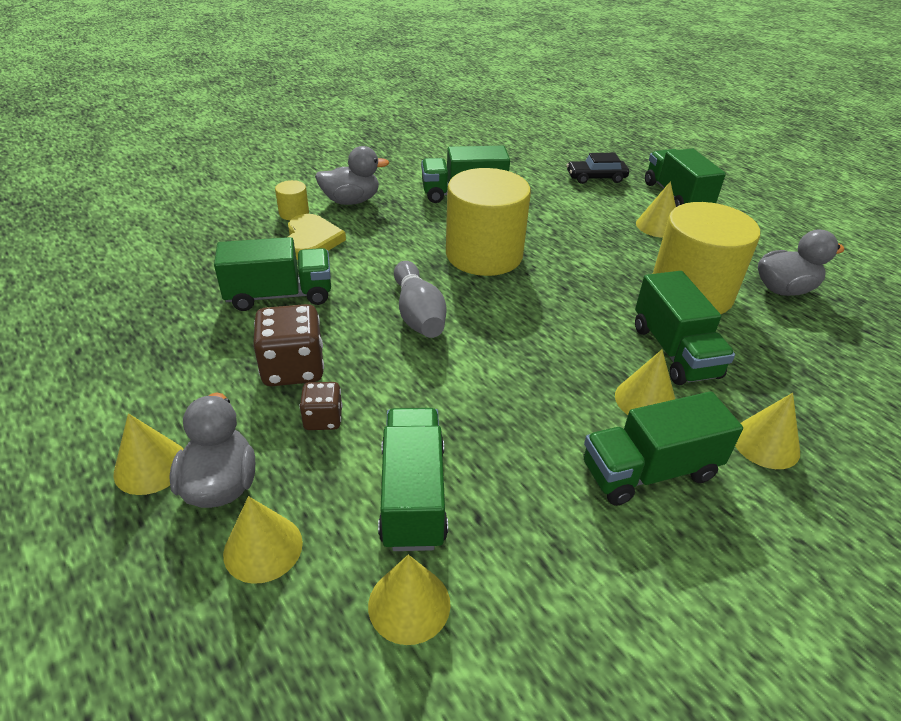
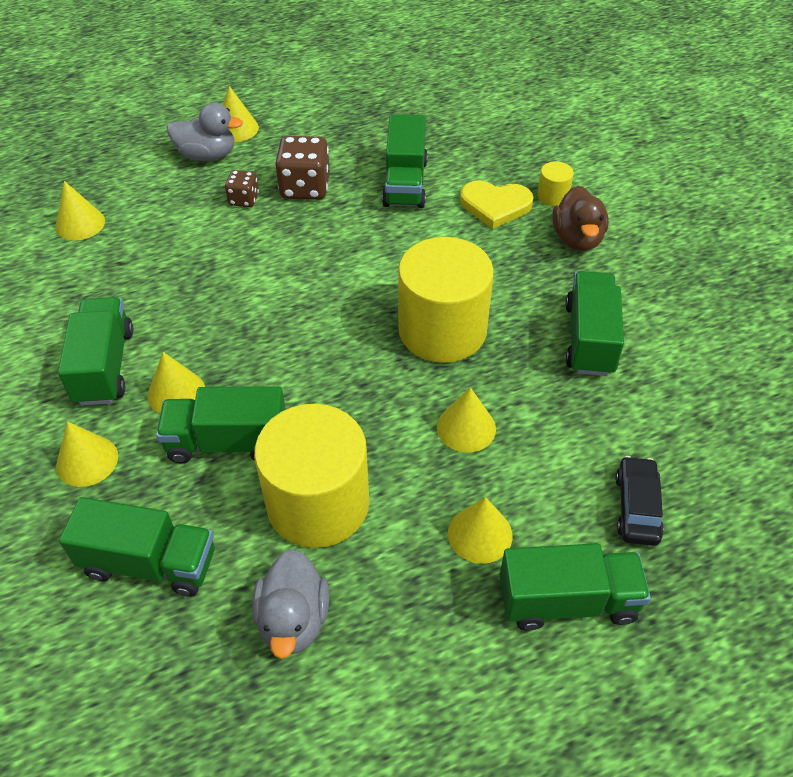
camera: 105 degrees right, 10 degrees up
(263, 548) = (151, 171): yellow cone -> yellow cone (466, 427)
(351, 201) = (577, 239): grey duck -> brown duck
(413, 495) = (153, 235): green truck -> green truck (149, 563)
(418, 314) = (351, 264): grey bowling pin -> none

